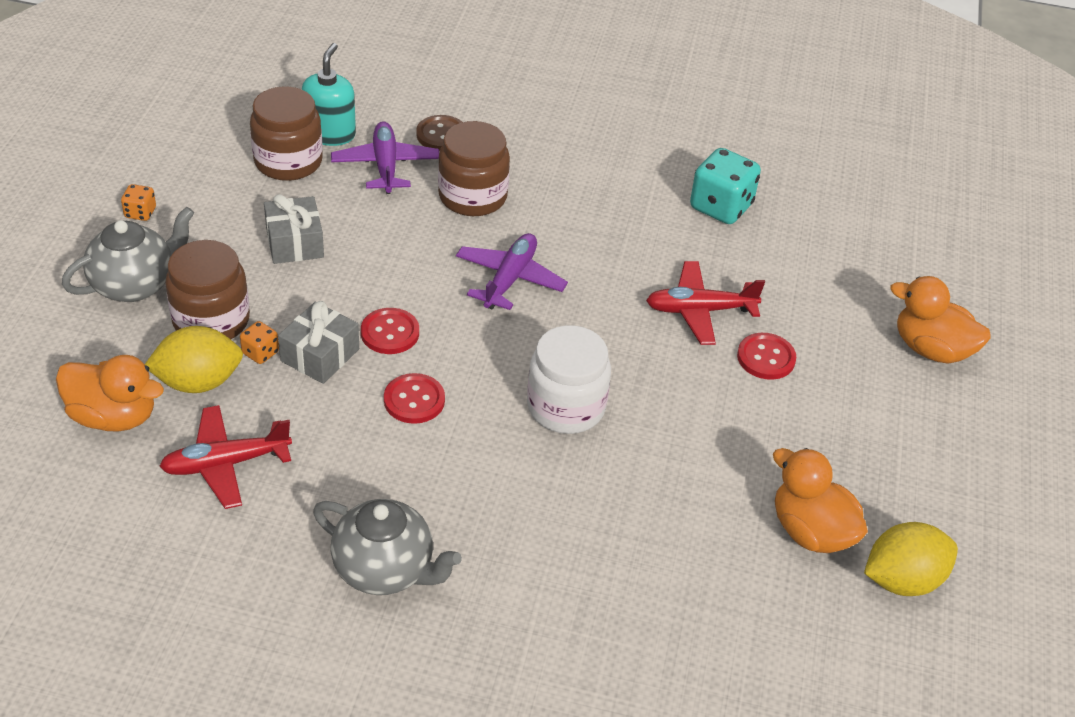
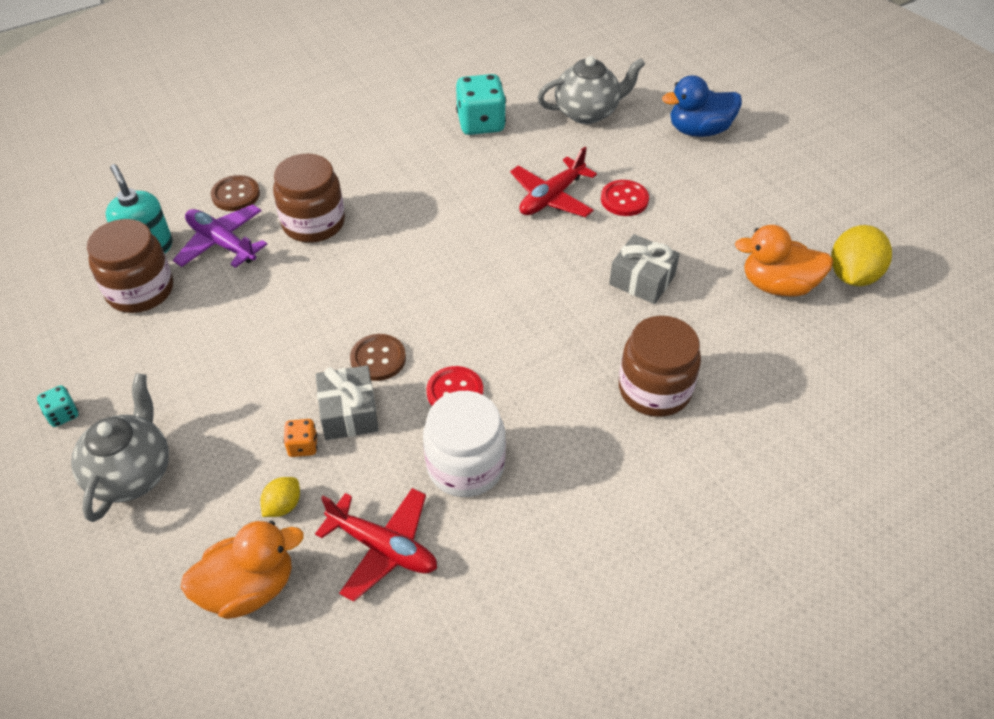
camera: 40 degrees left, 5 degrees up
(140, 213) = (63, 414): orange dice -> turquoise dice
(198, 382) = (283, 506): yellow lemon -> yellow lemon, size x0.52
(211, 320) = (233, 452): brown jar -> brown jar (654, 389)
(225, 464) = (383, 548): red plane -> red plane turned 90 degrees counterclockwise
(295, 243) = (224, 346): grey gift -> grey gift (642, 280)
(385, 569) = (586, 523): grey teapot -> grey teapot (587, 112)
(390, 333) = (378, 359): red button -> brown button
(510, 279) = (411, 262): purple plane -> none
(566, 407) = (554, 319): white jar -> white jar (465, 466)
(931, 349) = (699, 130): orange duck -> blue duck

